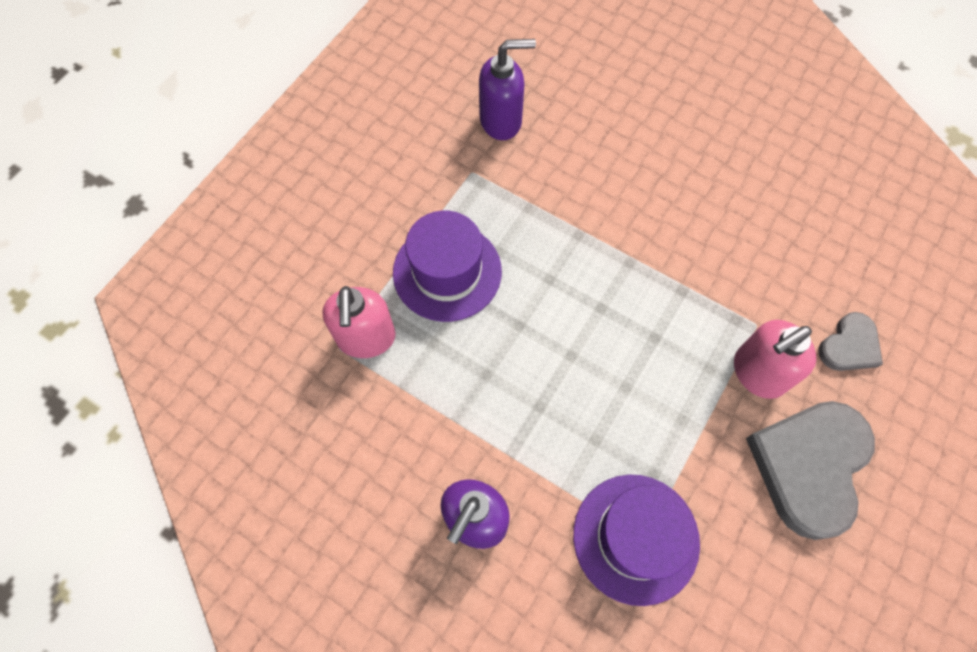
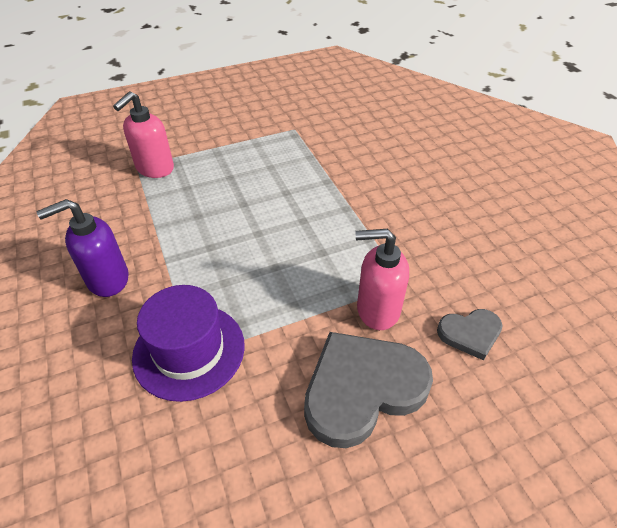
camera: 35 degrees right, 20 degrees down
(447, 272) = (231, 162): purple hat -> none
(501, 121) = (336, 116): purple soap dispenser -> none

